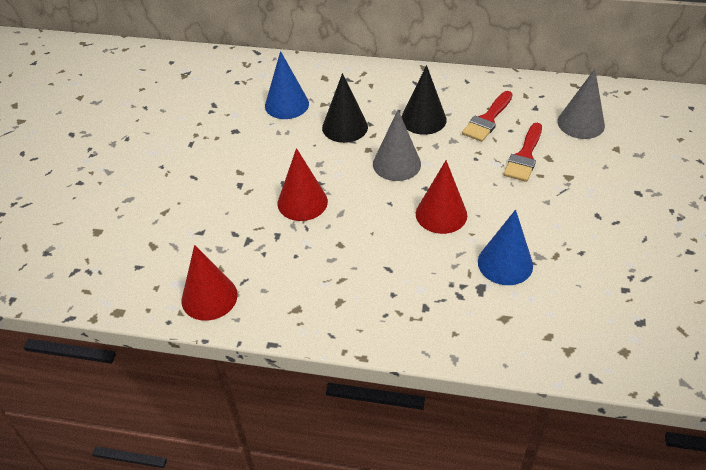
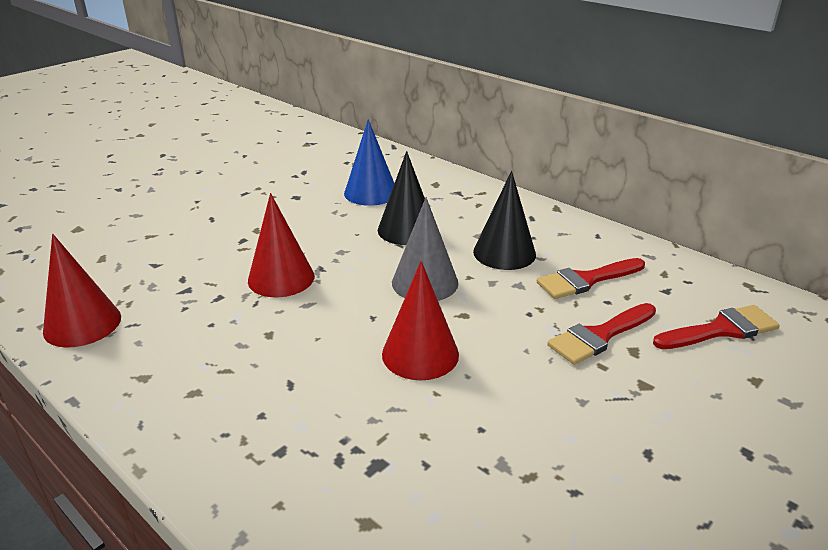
camera: 30 degrees right, 15 degrees down
(505, 263) = (443, 450): blue cone -> none
(581, 123) = (721, 330): grey cone -> red brush

